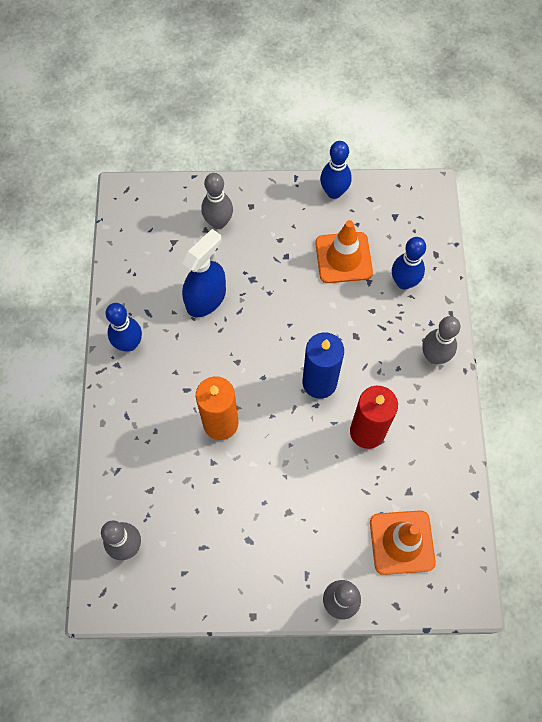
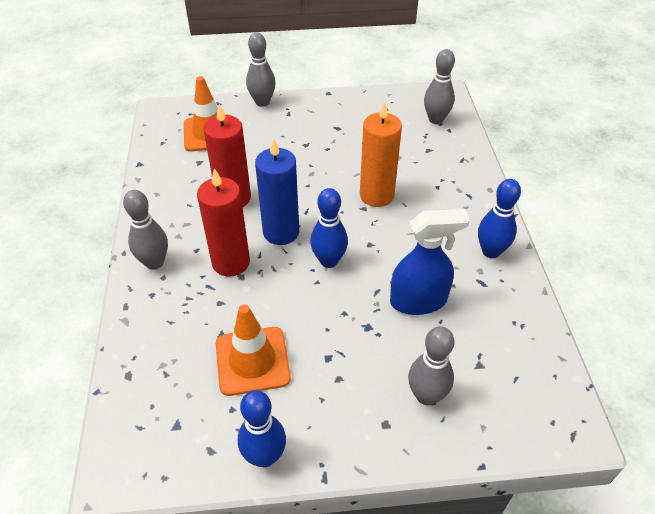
camera: 175 degrees right, 20 degrees down
(206, 299) = (418, 301): blue spray bottle -> blue spray bottle turned 135 degrees counterclockwise
(365, 351) = (231, 262): none -> red candle
(404, 282) = (177, 336): blue bowling pin -> blue bowling pin (329, 261)

